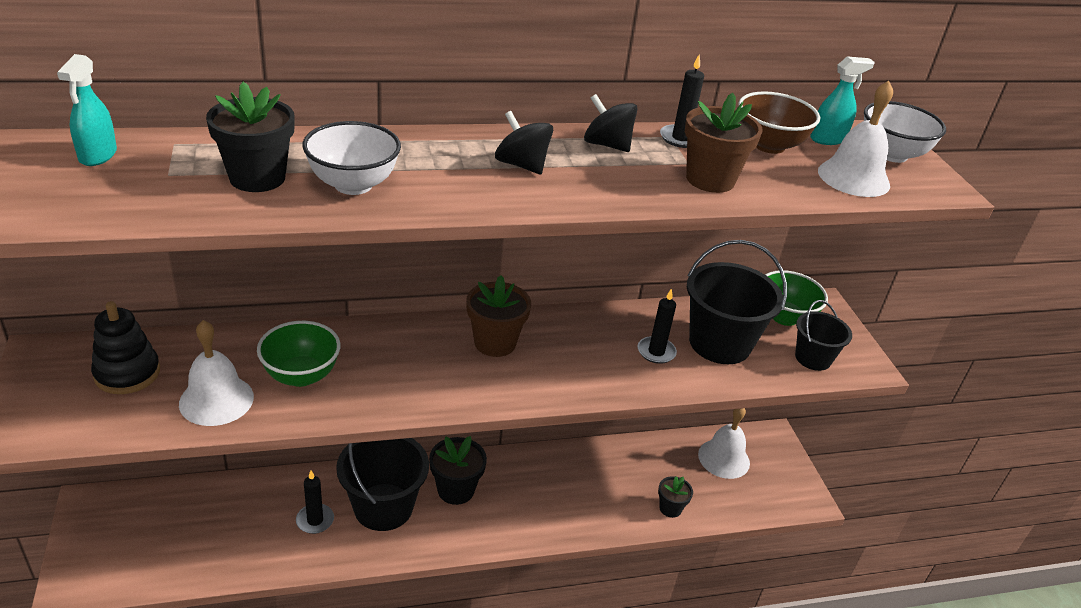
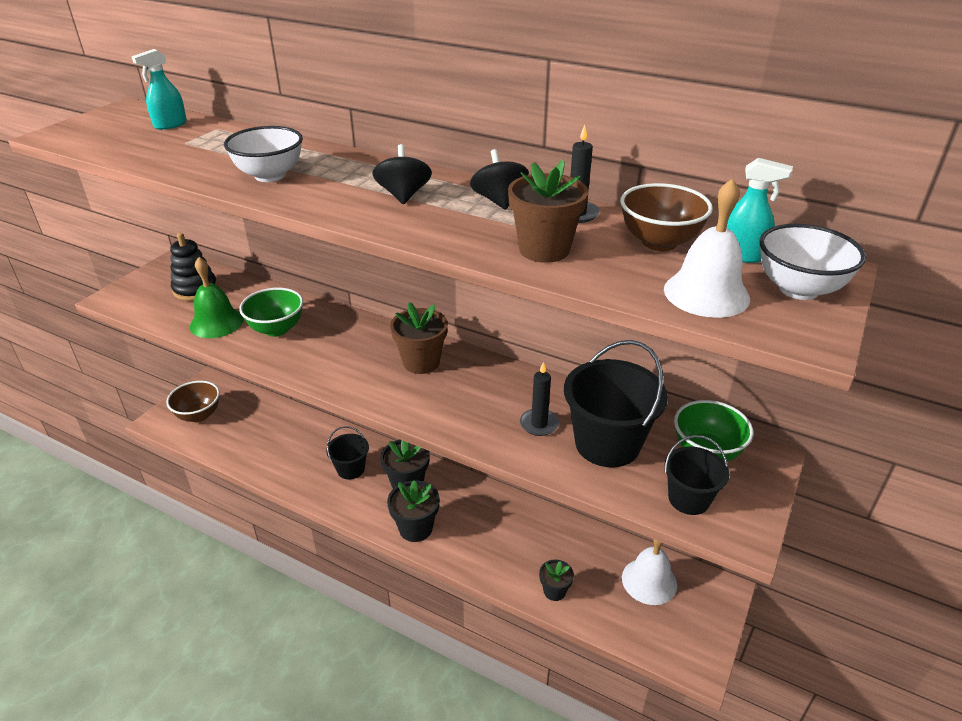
camera: 45 degrees right, 0 degrees up
(125, 548) = (199, 415): none -> brown bowl
(216, 400) = (216, 323): white bell -> green bell
(257, 178) = (225, 157): black flower pot -> black flower pot (415, 528)
(315, 520) = (304, 454): black candle -> none
(383, 507) = (350, 469): black bucket -> black bucket, size x0.58

